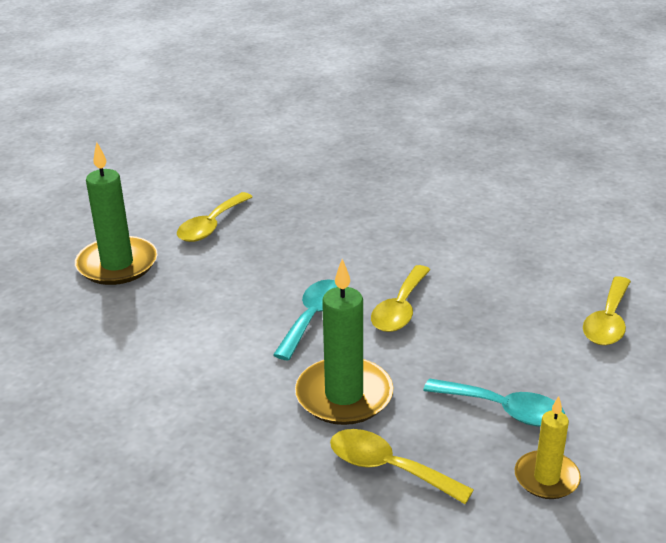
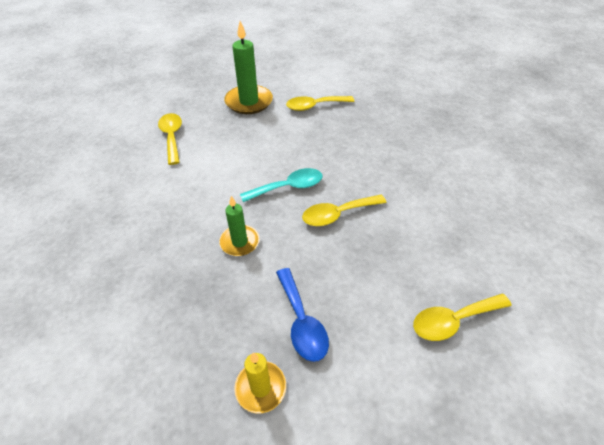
camera: 45 degrees right, 15 degrees up
(344, 395) = (239, 242): green candle -> green candle, size x0.60
(388, 468) = (199, 301): yellow spoon -> yellow spoon (172, 137)
(503, 410) = (301, 322): turquoise spoon -> blue spoon

